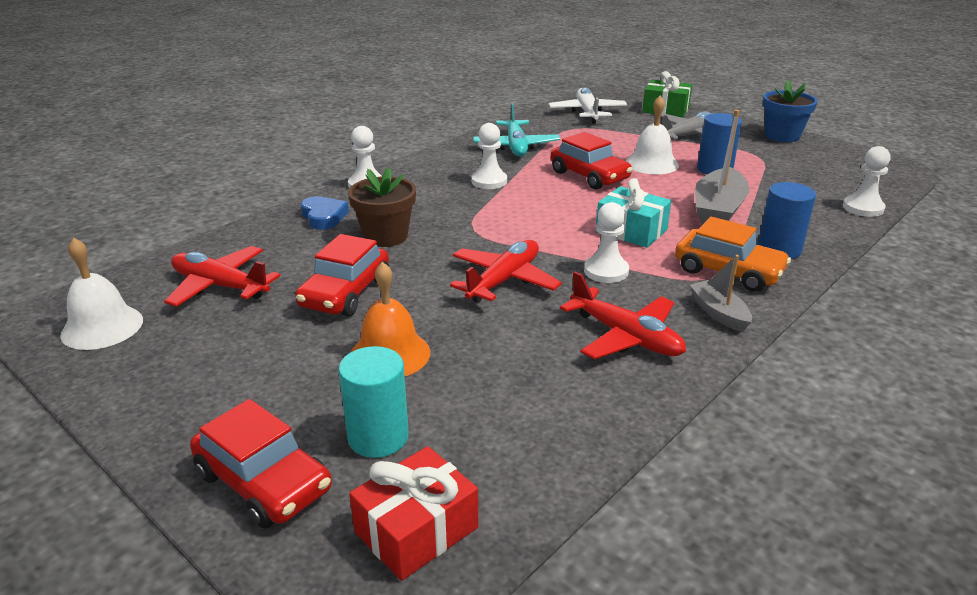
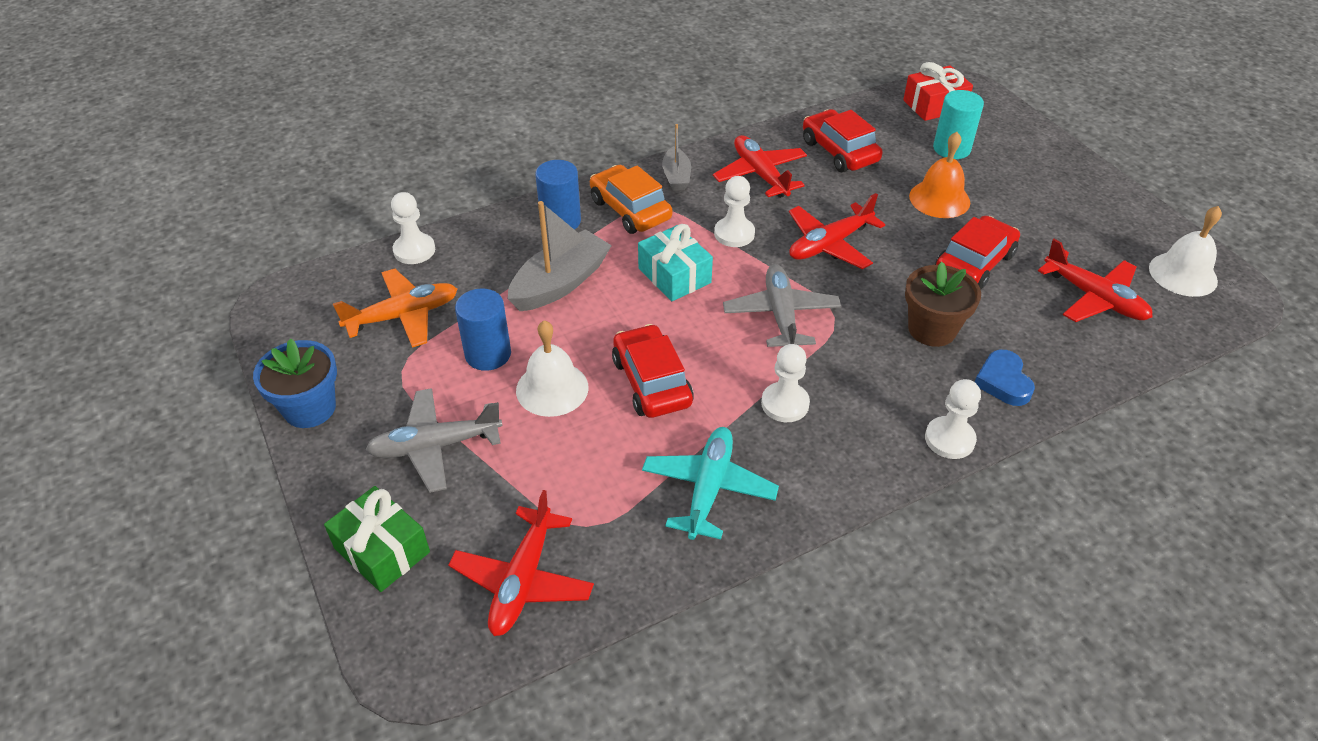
camera: 160 degrees left, 15 degrees up
(264, 482) = (1018, 140): red car -> red car (839, 151)
(520, 223) = (781, 315): none -> grey plane
(587, 113) = (523, 580): white plane -> red plane
(801, 175) = (403, 316): none -> orange plane

